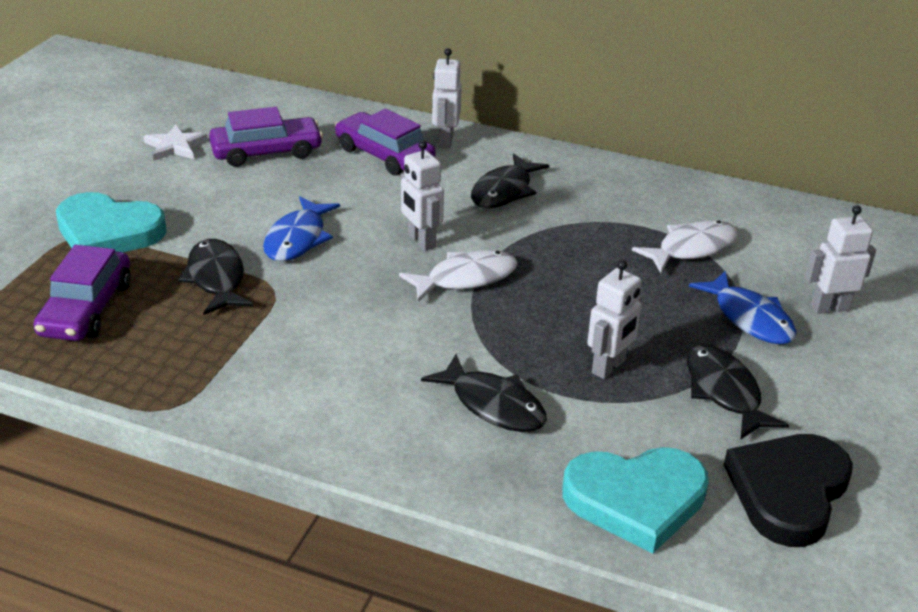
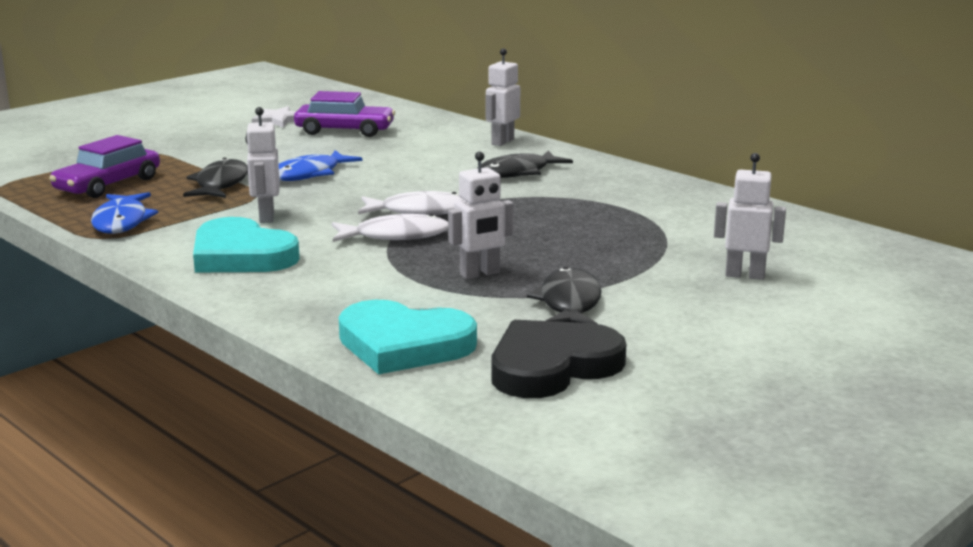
camera: 25 degrees right, 15 degrees down
(108, 232) = (172, 153): turquoise heart -> turquoise heart (241, 255)
(384, 155) = (439, 143): purple car -> none
(421, 241) = (408, 188): white robot -> white robot (266, 217)
(493, 405) = (351, 276): black fish -> none
(692, 248) = (651, 224): white fish -> white fish (395, 236)
(750, 318) = (653, 269): blue fish -> blue fish (121, 222)

